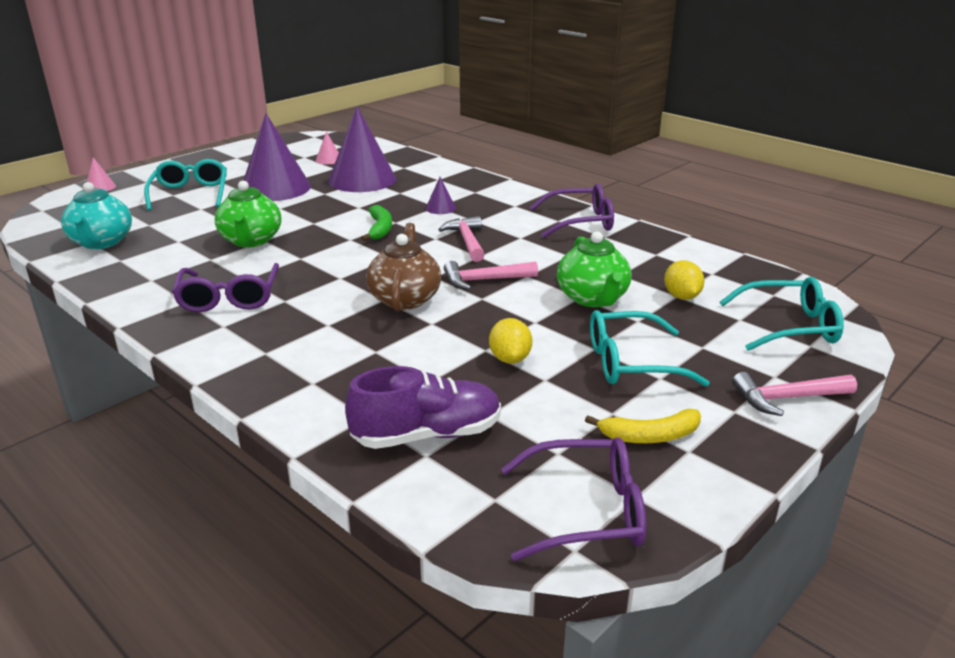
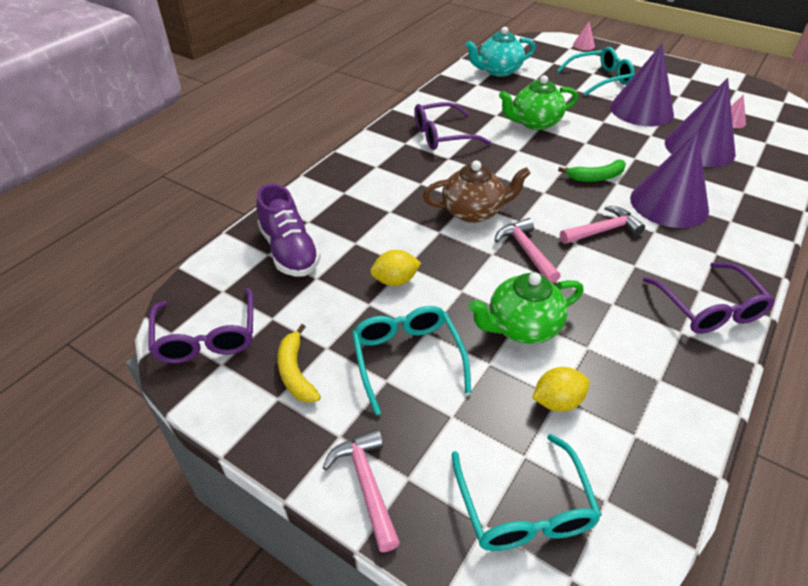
camera: 80 degrees right, 15 degrees up
(440, 208) = (669, 204): purple cone -> purple cone, size x2.40

